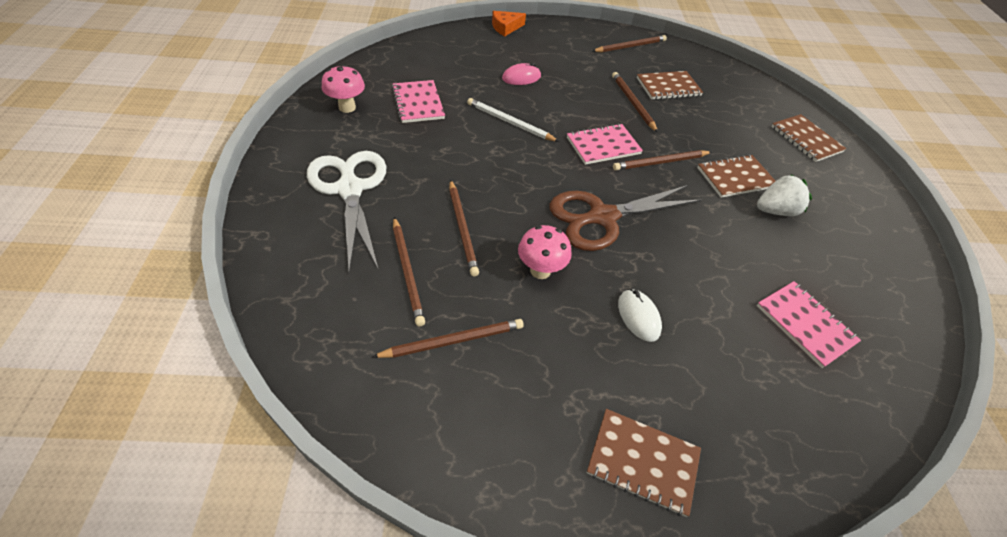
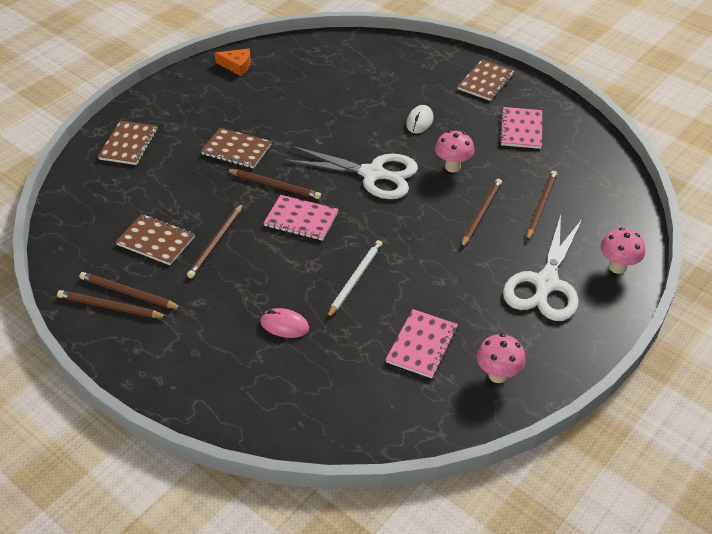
camera: 135 degrees left, 5 degrees down
(283, 240) = (617, 267): none -> pink mushroom
(453, 340) = (539, 161): brown pencil -> brown pencil (128, 293)
(505, 27) = (211, 414): orange cheese -> orange cheese (237, 66)
(510, 122) = (355, 279): white pencil -> white pencil turned 135 degrees counterclockwise
(602, 217) = (372, 174): brown scissors -> white scissors
(642, 462) = (486, 82): brown notebook -> brown notebook turned 60 degrees clockwise
(775, 210) = (247, 121): white strawberry -> none
(805, 324) = (331, 77): pink notebook -> pink notebook (521, 129)

